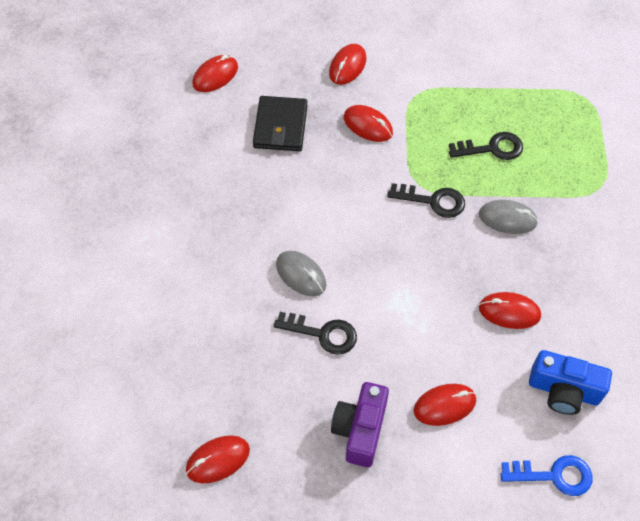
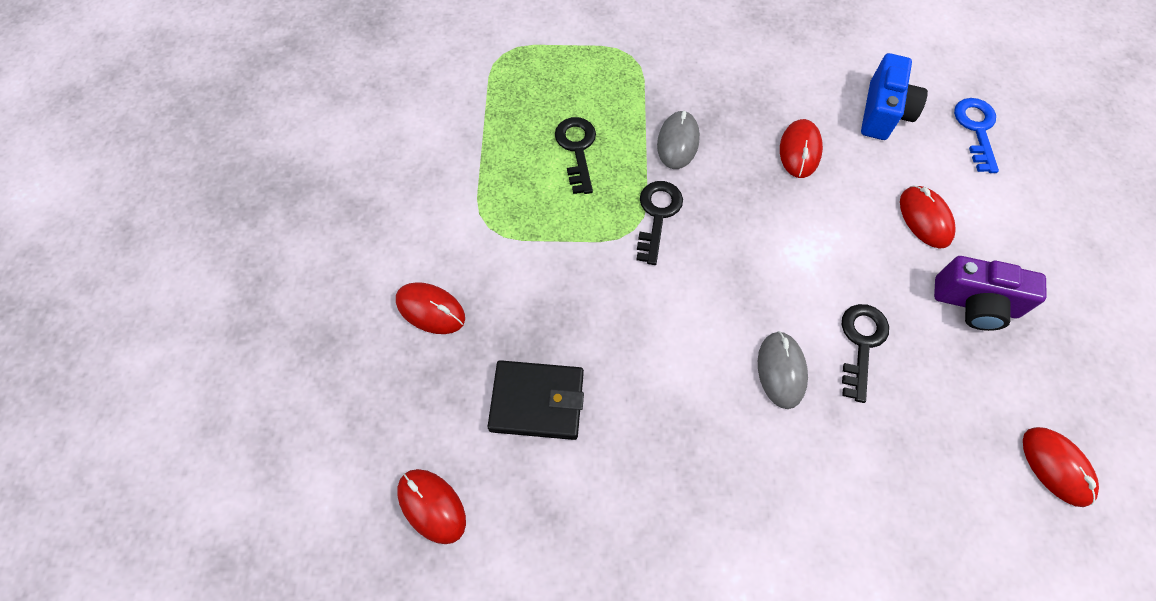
camera: 90 degrees left, 5 degrees up
(301, 275) = (781, 370): grey mouse -> grey mouse turned 45 degrees counterclockwise
(368, 125) = (538, 285): red mouse -> none

